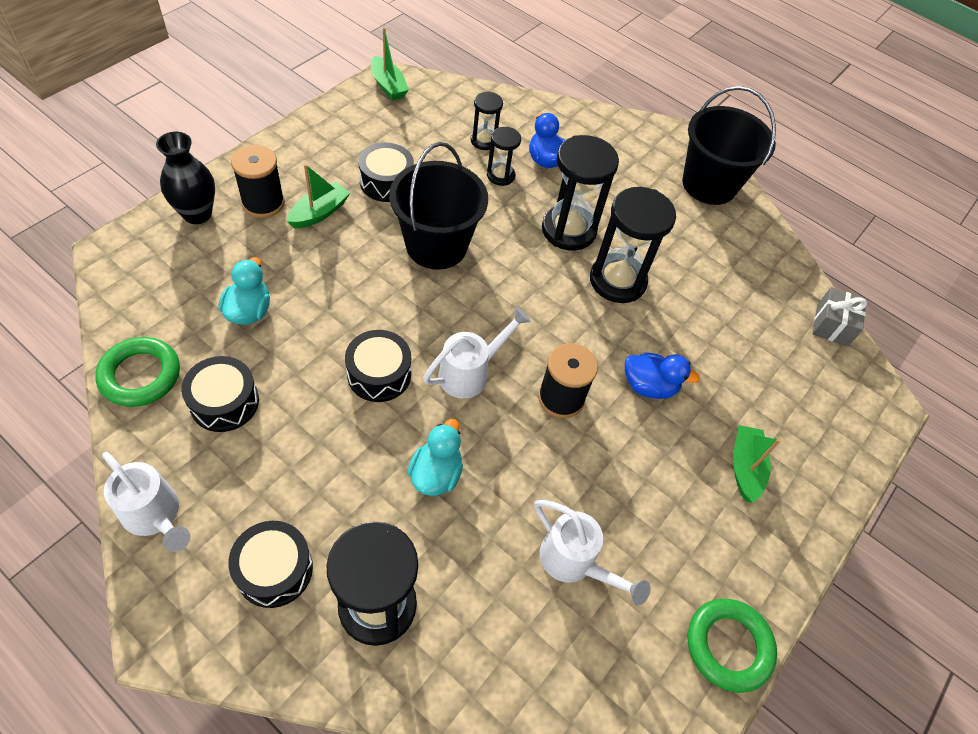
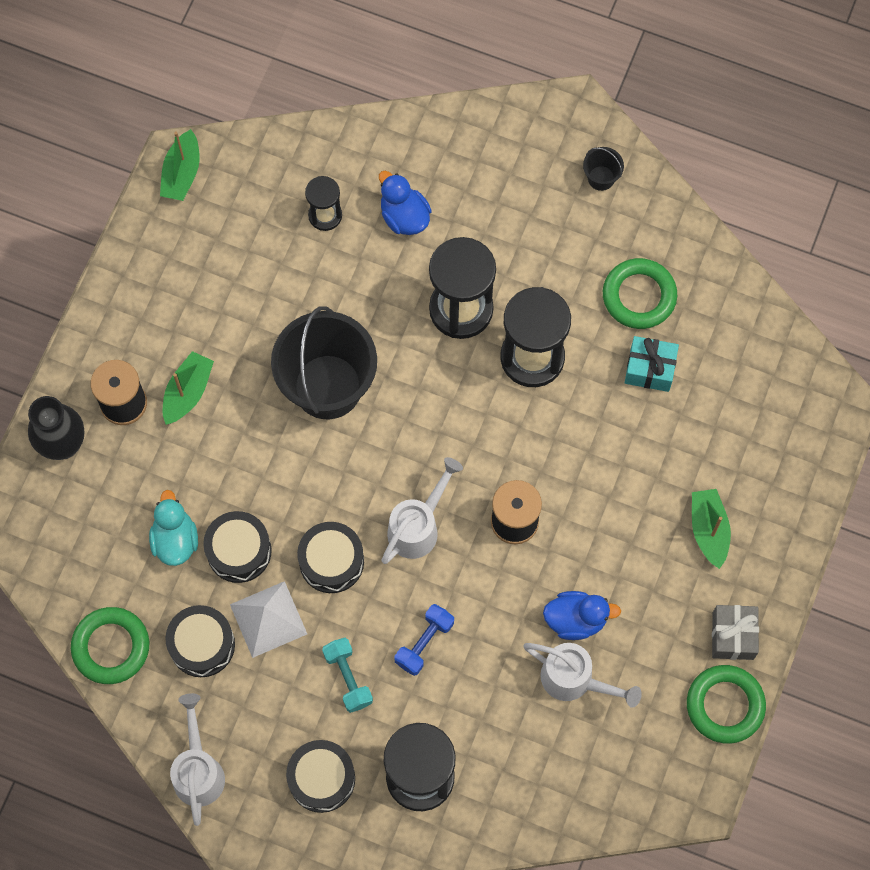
camera: 10 degrees left, 15 degrees up
(155, 516) = (198, 770): white watering can -> white watering can turned 120 degrees counterclockwise
(297, 401) = (268, 619): none -> white pyramid
(347, 480) = (348, 678): none -> turquoise dumbbell
(386, 182) = (241, 321): black drum -> black drum (239, 551)
(388, 86) = (182, 173): green boat -> green boat turned 60 degrees clockwise
(436, 474) = (424, 643): turquoise duck -> blue dumbbell
(500, 175) = (362, 261): black hourglass -> none
(649, 386) = (597, 475): blue duck -> blue duck (576, 619)
(709, 184) = (601, 178): black bucket -> black bucket, size x0.40
(718, 321) = (650, 369): none -> turquoise gift
(721, 268) = (639, 296): none -> green ring
(832, 325) = (771, 327): grey gift -> grey gift (733, 636)

